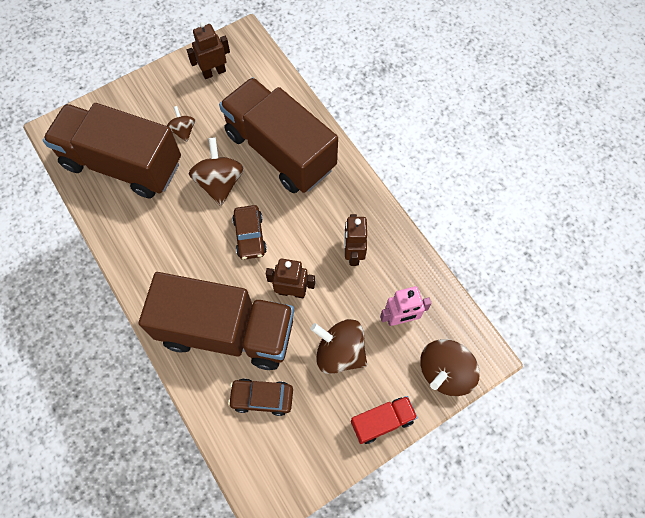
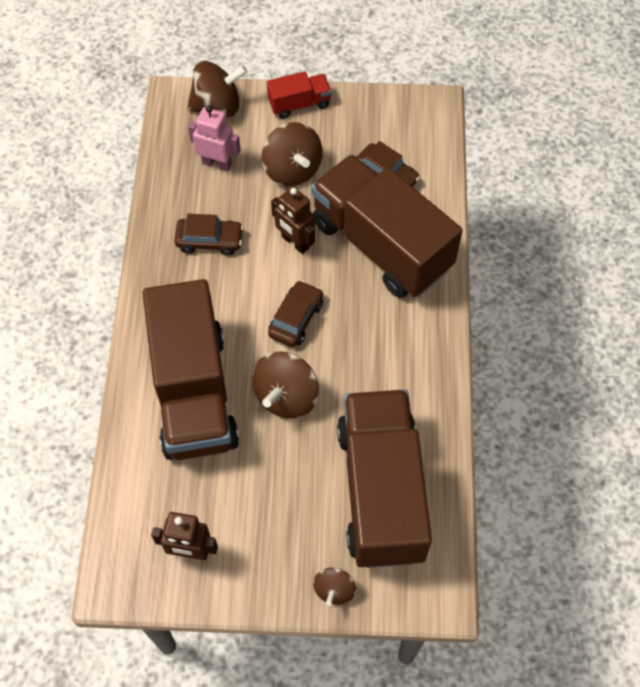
camera: 145 degrees left, 5 degrees down
(122, 164) = (381, 491): brown truck -> brown truck turned 150 degrees counterclockwise
(183, 131) = (283, 490): brown spinning top -> brown spinning top (334, 590)
(353, 253) = (209, 241): brown robot -> brown car
(382, 421) = (299, 104): red truck -> red truck turned 150 degrees clockwise

